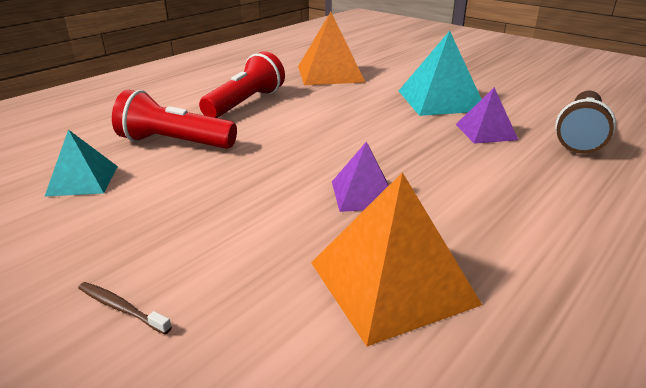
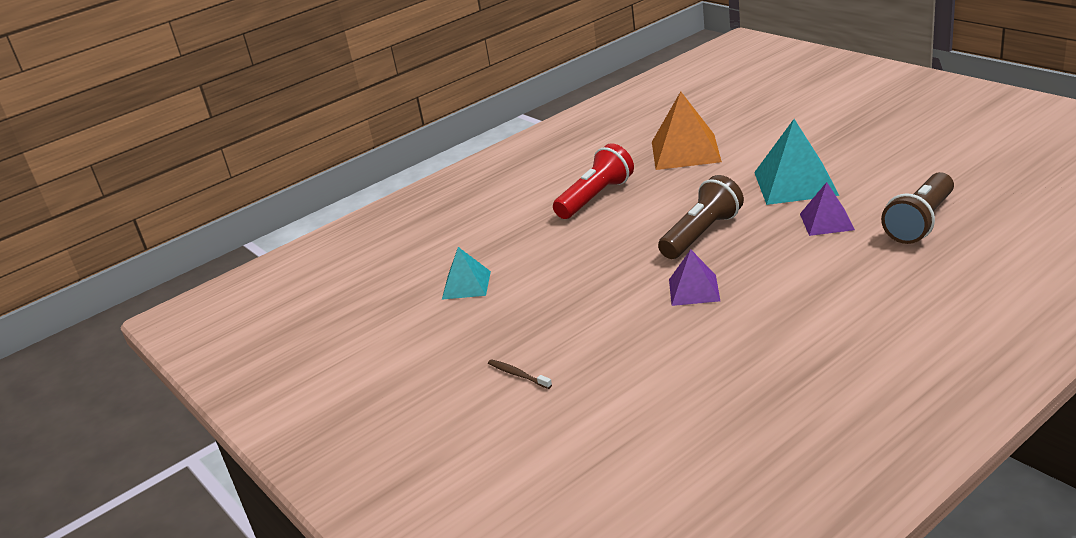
camera: 15 degrees right, 0 degrees up
(174, 143) = (534, 246): red flashlight -> none
(360, 138) = (702, 234): none -> brown flashlight
(391, 282) = (700, 356): orange pyramid -> none

